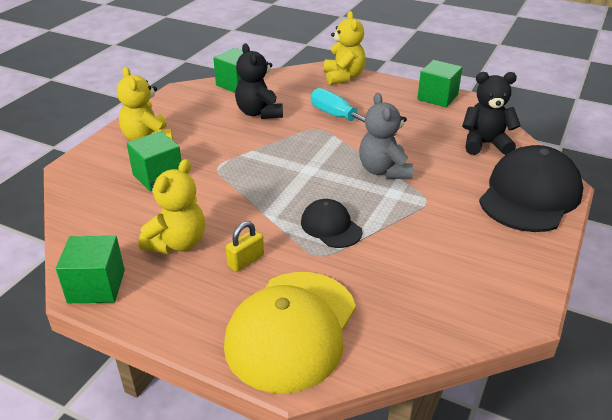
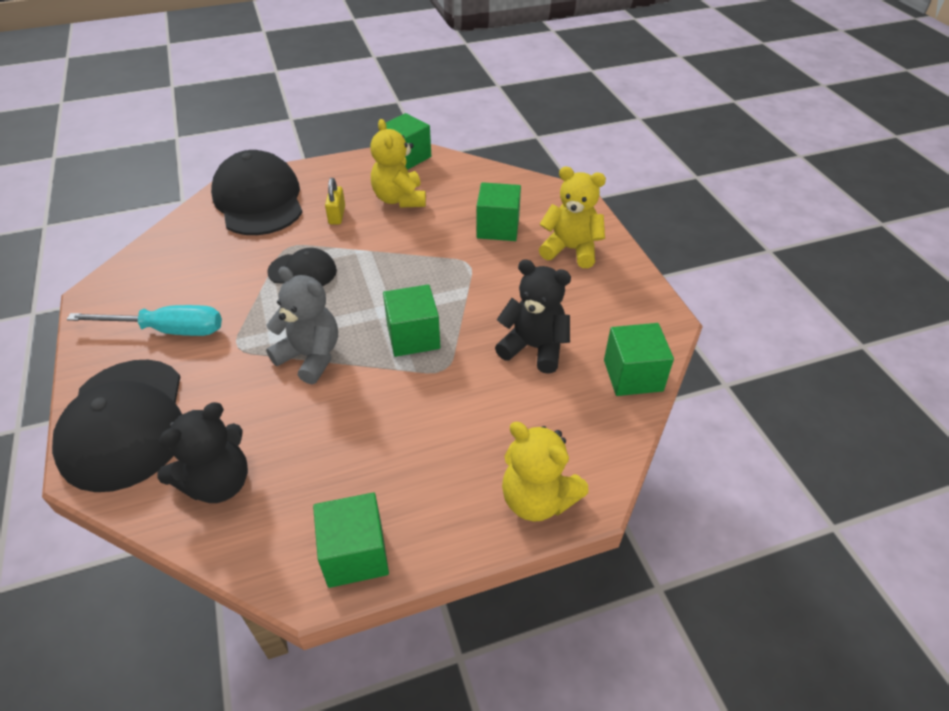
camera: 135 degrees right, 10 degrees up
(292, 329) = (258, 200): yellow cap -> black cap
(312, 149) = (413, 336): none -> green cube
(341, 118) = (436, 404): turquoise screwdriver -> turquoise screwdriver (168, 330)

